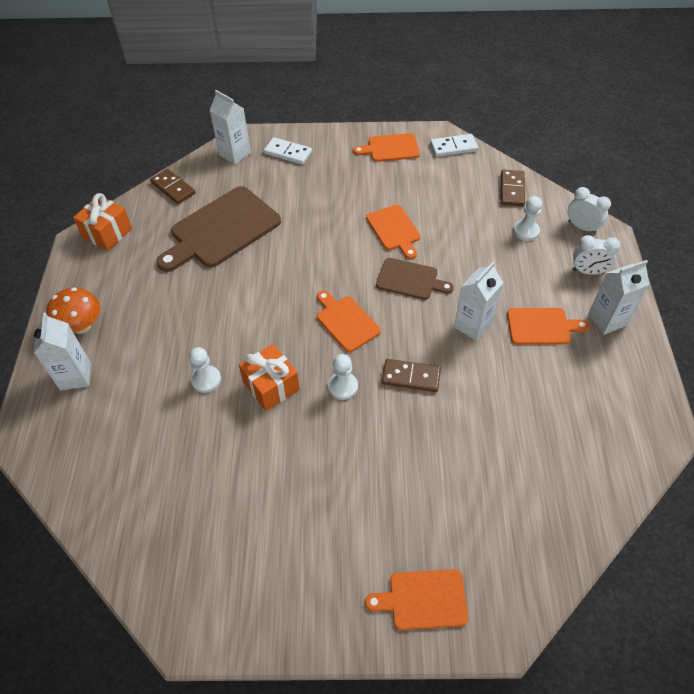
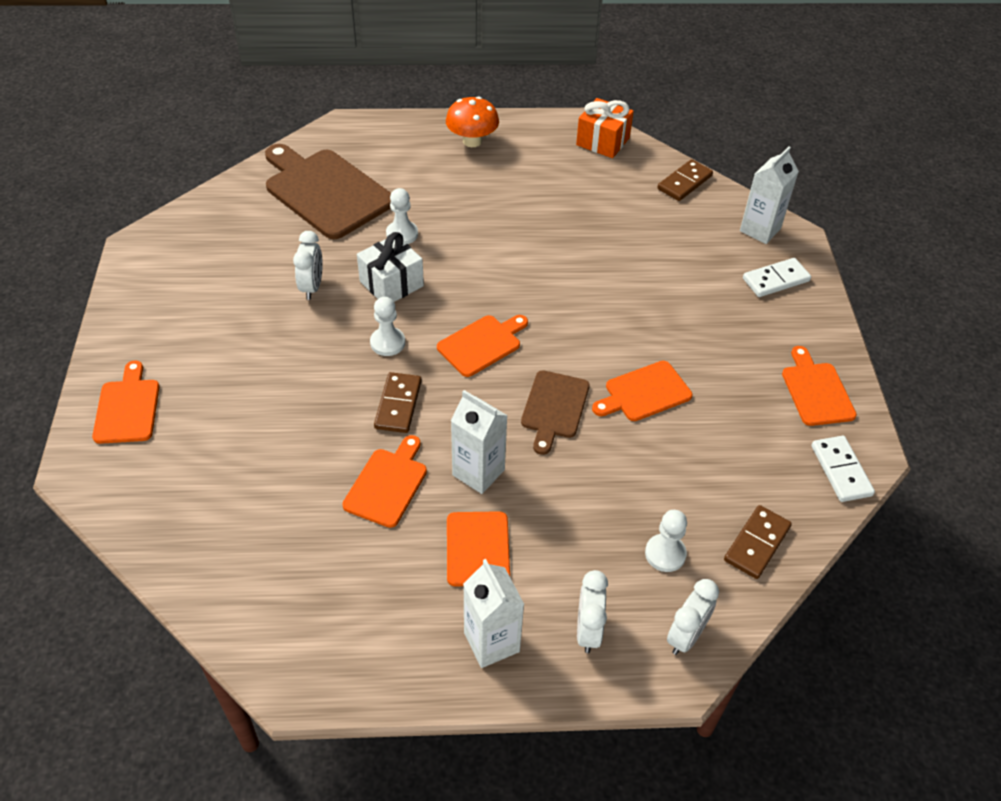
camera: 85 degrees right, 5 degrees down
(75, 376) = (410, 146): white carton -> none
(221, 230) = (620, 228): brown cutting board -> brown cutting board (325, 191)
(270, 450) = (312, 287): none -> white clock
(271, 386) = (391, 284): orange gift -> white gift
(288, 153) = (775, 280): white domino -> white domino turned 45 degrees clockwise
(489, 382) = (387, 484): none -> orange cutting board
(512, 189) = (757, 544): brown domino -> brown domino turned 60 degrees counterclockwise

